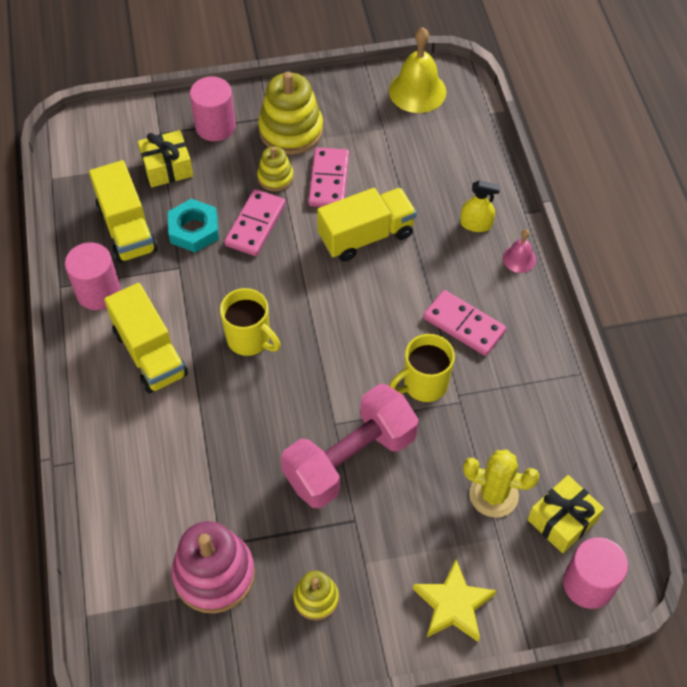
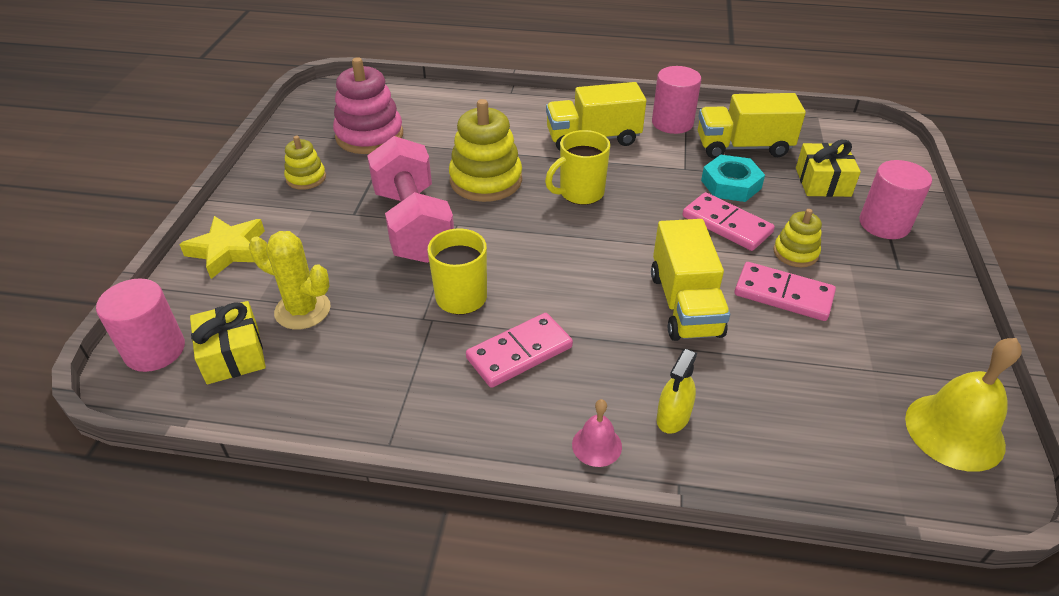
camera: 110 degrees right, 15 degrees down
(291, 130) = (874, 281): yellow stacking toy -> yellow stacking toy (486, 180)
(493, 495) = (302, 310): yellow cactus -> yellow cactus turned 75 degrees clockwise

